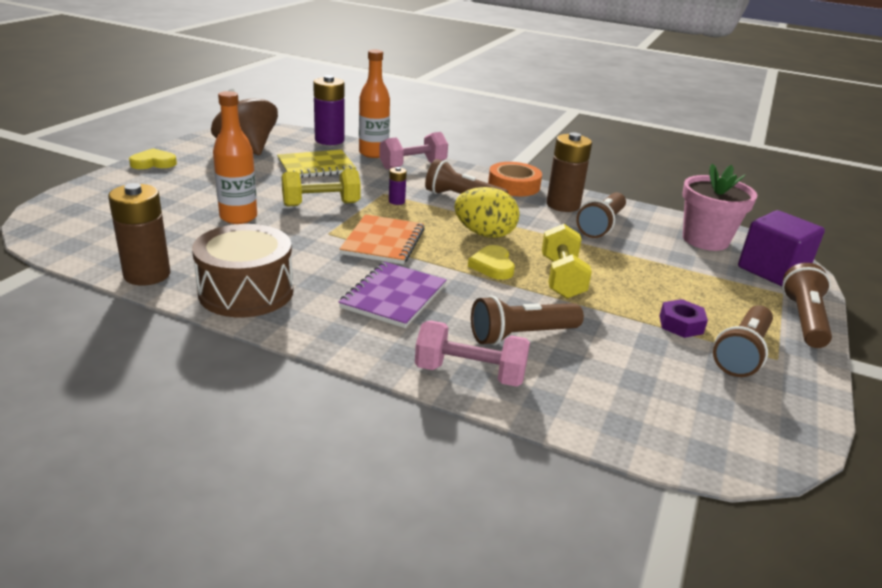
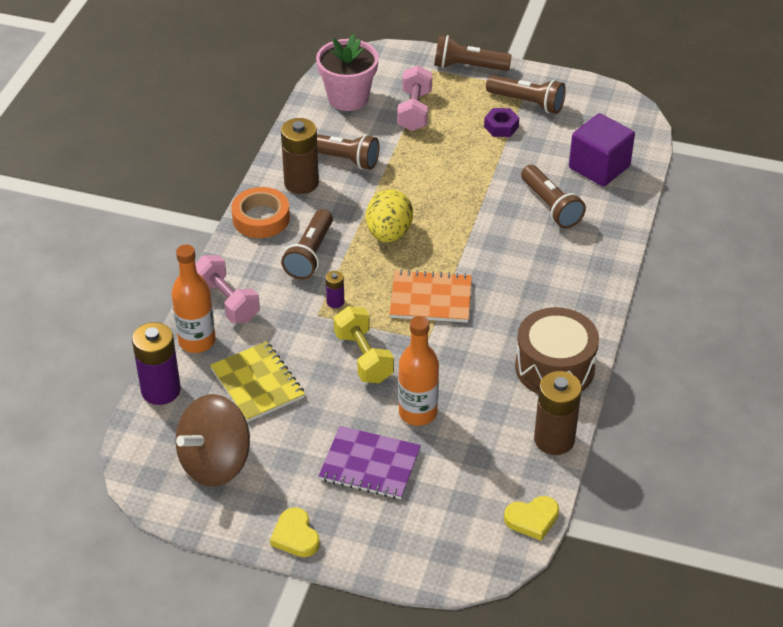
camera: 95 degrees left, 15 degrees up
(393, 296) = (525, 279): purple notebook -> purple notebook (370, 465)
(470, 373) = (608, 229): pink dumbbell -> pink dumbbell (414, 111)
(492, 266) = (450, 225): yellow heart -> yellow heart (532, 519)
(562, 278) = (455, 185): yellow dumbbell -> none
(772, 270) = (393, 69): purple cube -> purple cube (599, 167)

